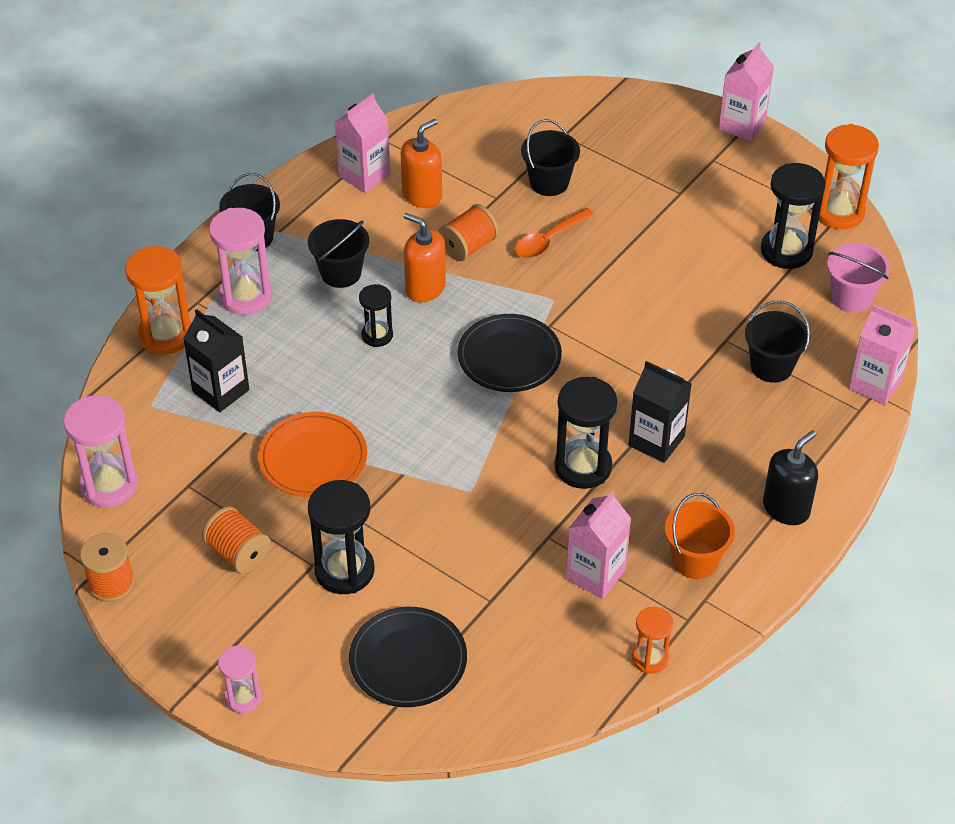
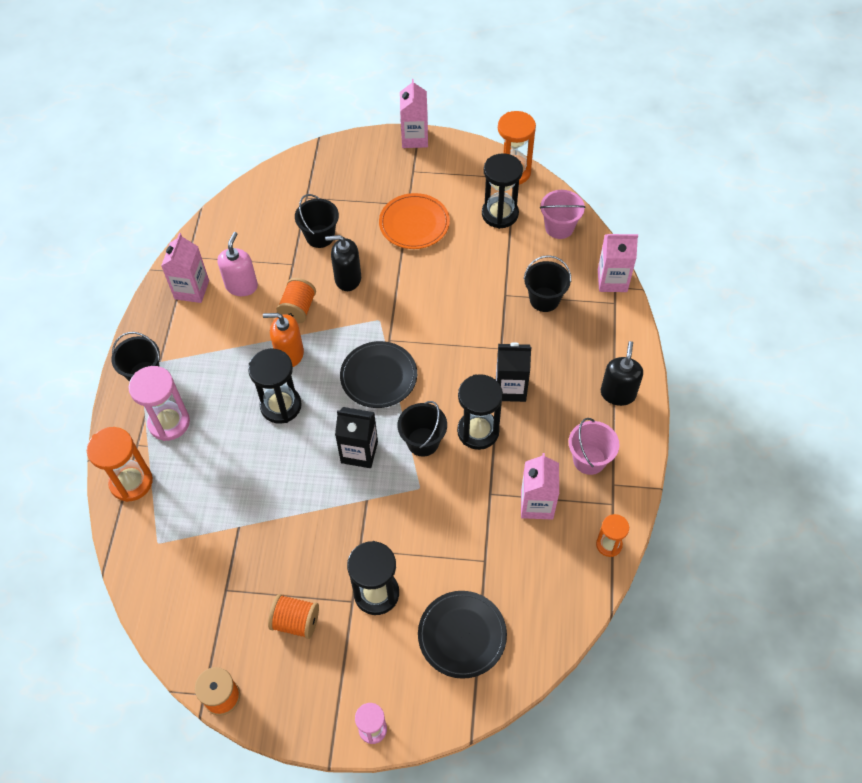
camera: 30 degrees left, 10 degrees up
(109, 485) = (169, 621): pink hourglass -> none
(221, 391) = (200, 504): black carton -> black carton (359, 452)
(313, 458) = (299, 521): orange plate -> orange plate (414, 223)
(341, 273) = (224, 371): black bucket -> black bucket (423, 442)
(377, 335) = (281, 406): black hourglass -> black hourglass, size x1.71
(422, 195) = (241, 286): orange soap dispenser -> pink soap dispenser
(548, 240) = (347, 279): orange spoon -> black soap dispenser
(695, 560) = (589, 460): orange bucket -> pink bucket

